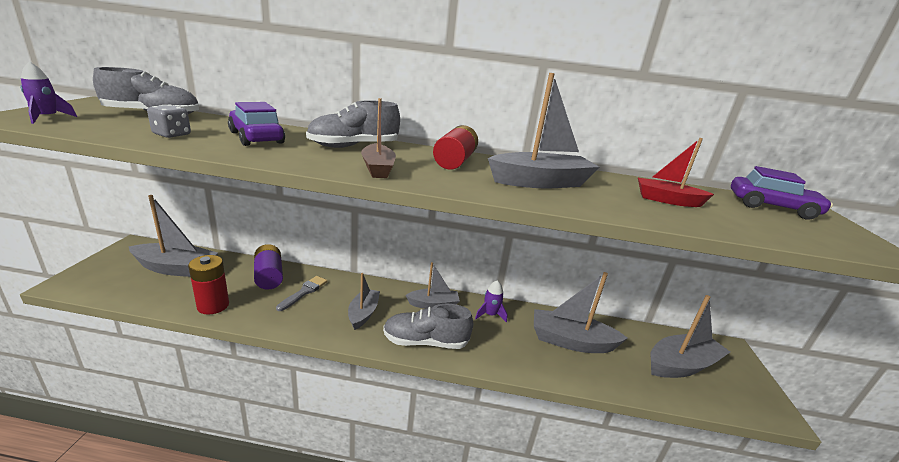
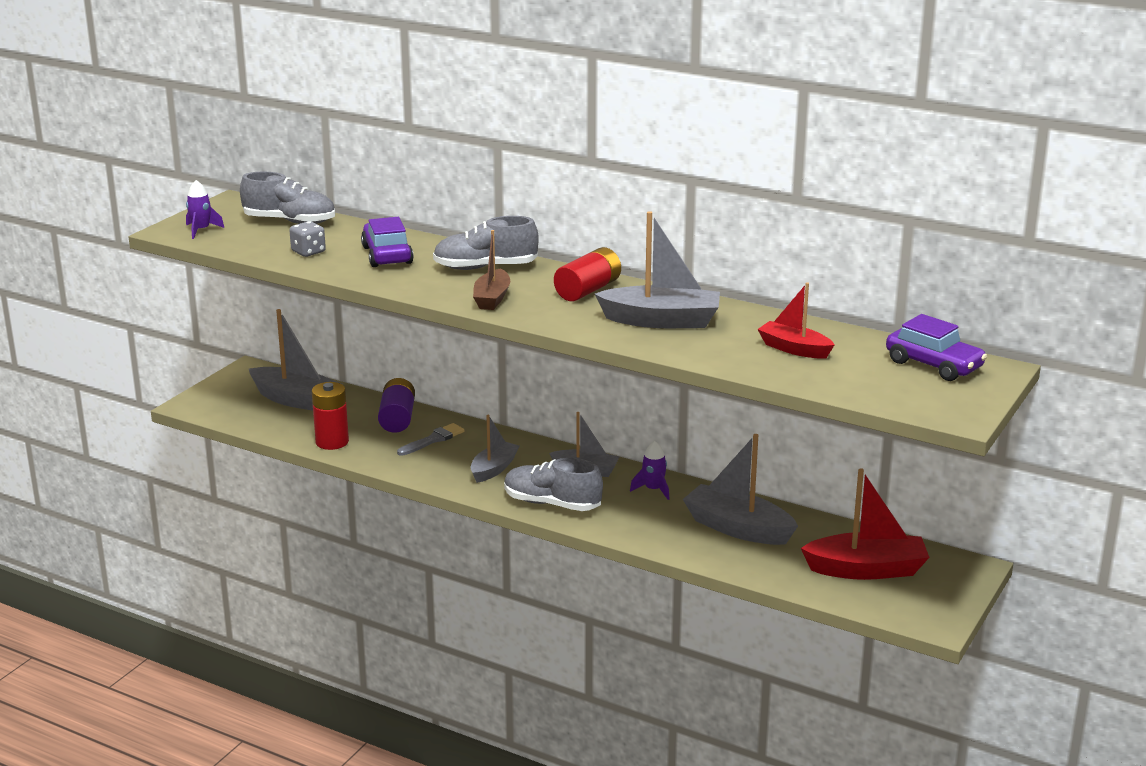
camera: 25 degrees right, 0 degrees up
(681, 365) = (867, 569): grey boat -> red boat

